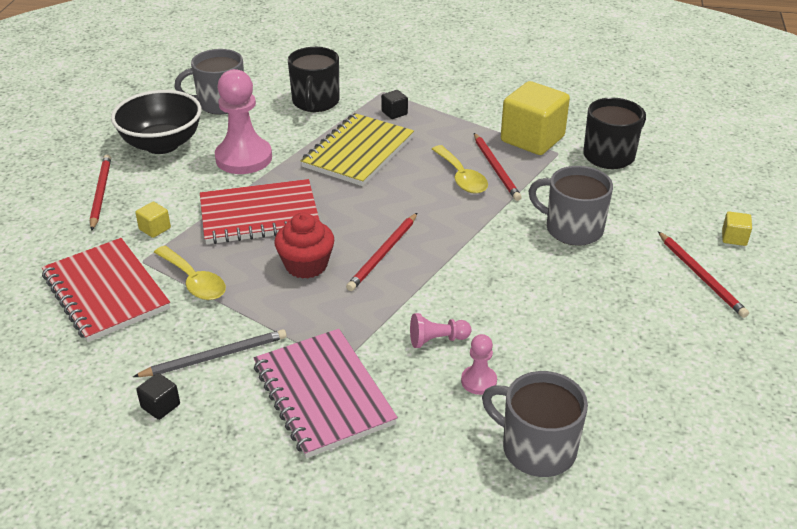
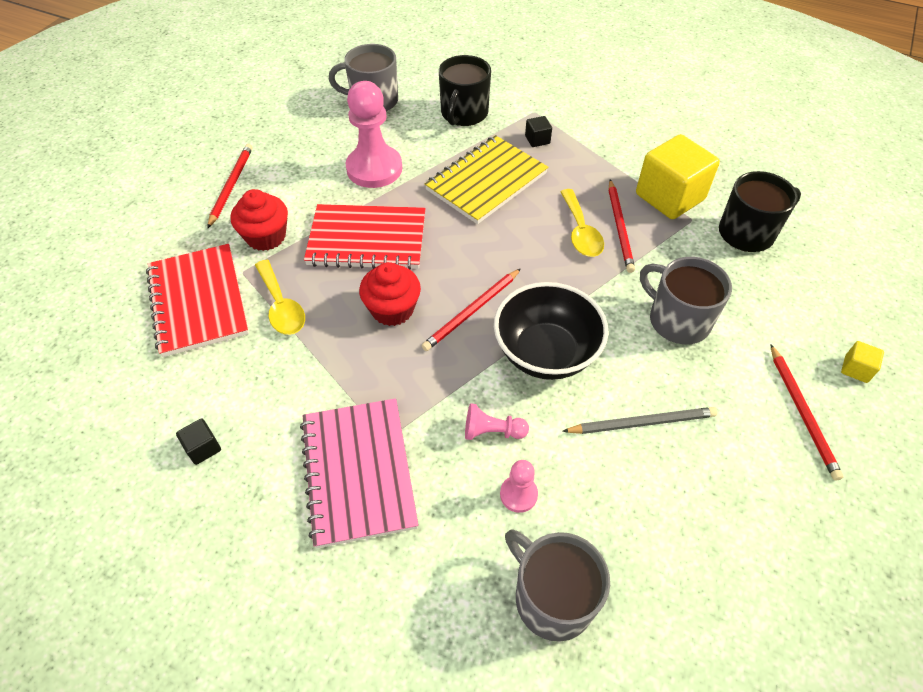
camera: 15 degrees right, 15 degrees up
(155, 229) = (266, 236): yellow cube -> red cupcake
(162, 144) = (304, 139): black bowl -> black bowl (546, 353)
(215, 356) = (272, 401): grey pencil -> grey pencil (642, 423)

